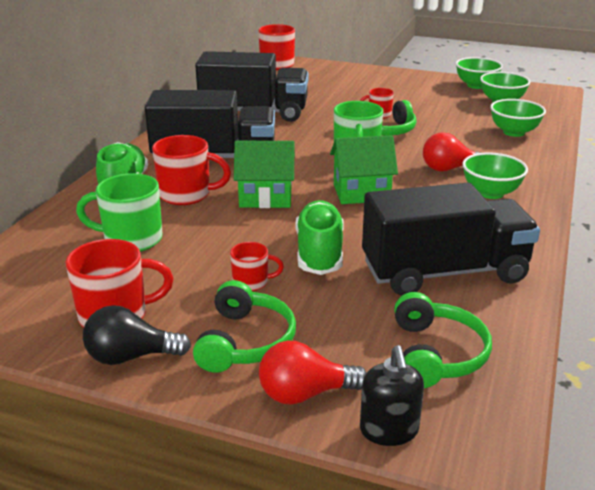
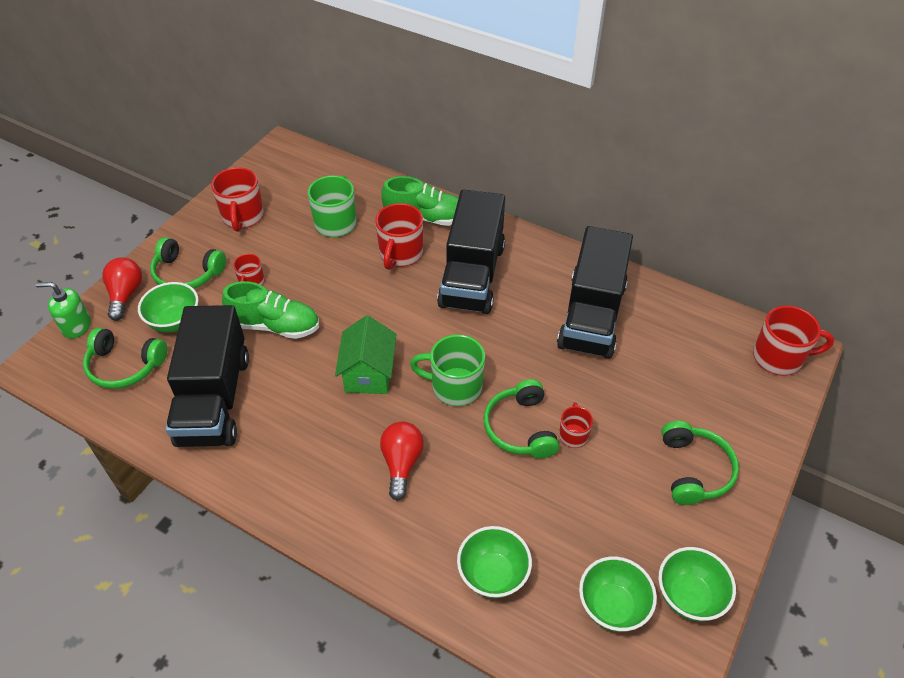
camera: 100 degrees right, 20 degrees up
(131, 356) = (198, 224): black light bulb -> none
(265, 197) = (380, 303): green house -> none
(385, 84) = (694, 470): none -> green headphones
(389, 430) = (76, 326): black soap dispenser -> green soap dispenser
(490, 193) = (335, 483): green bowl -> green bowl (175, 322)

